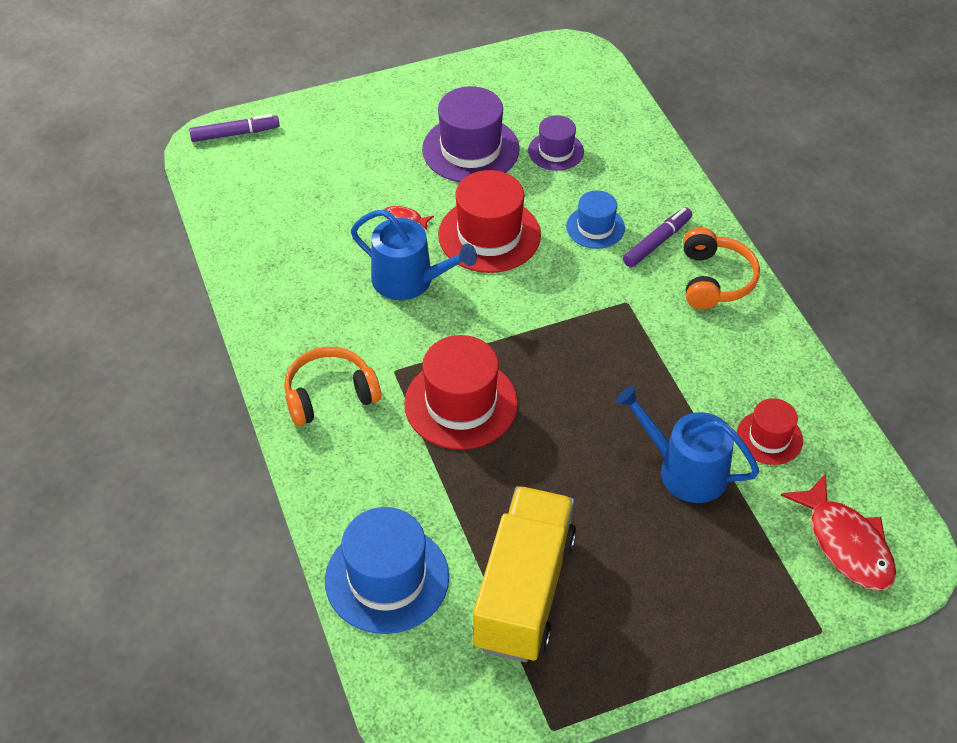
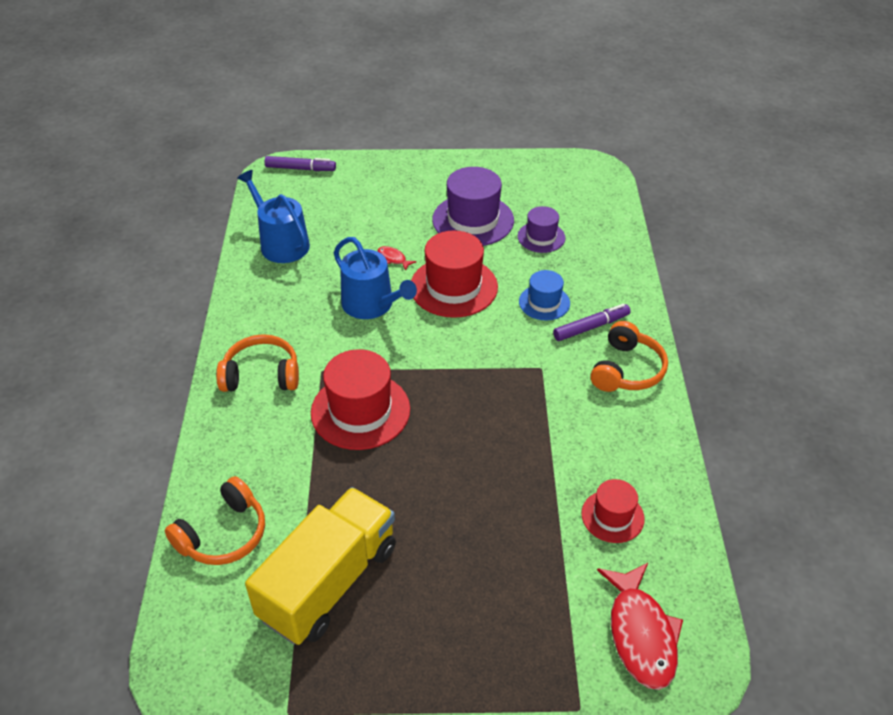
camera: 20 degrees right, 5 degrees down
(387, 578) = (223, 534): blue hat -> orange headphones
(685, 470) = (522, 522): blue watering can -> blue watering can (281, 243)

